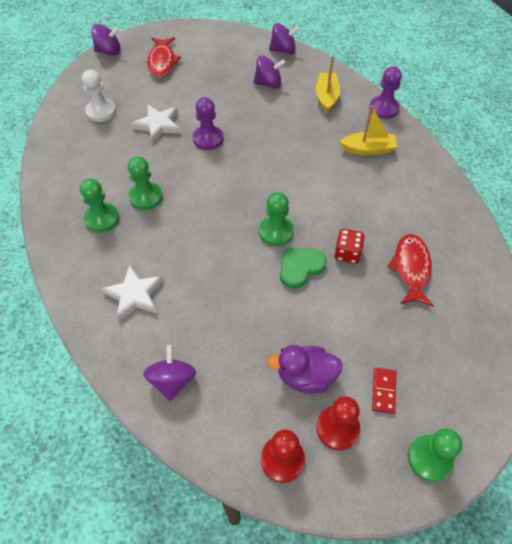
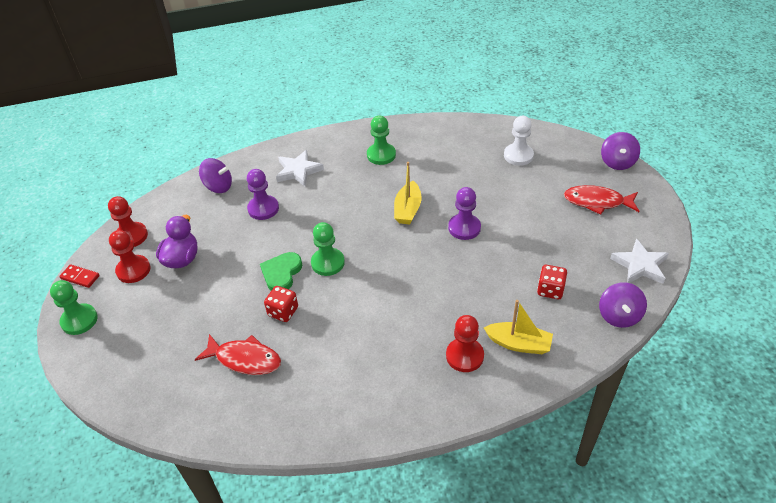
camera: 105 degrees right, 10 degrees down
(146, 197) = (397, 181): green pawn -> none
(158, 125) = (491, 193): white star -> white star (640, 265)
(268, 84) = (550, 290): purple spinning top -> red dice
(300, 268) = (281, 273): green heart -> green heart turned 135 degrees counterclockwise
(349, 124) = (464, 356): none -> red pawn
(368, 149) = (417, 365): yellow boat -> yellow boat (408, 209)
(384, 108) = (488, 402): purple pawn -> purple pawn (263, 209)
(384, 391) = (143, 305): red domino -> red domino (80, 277)

